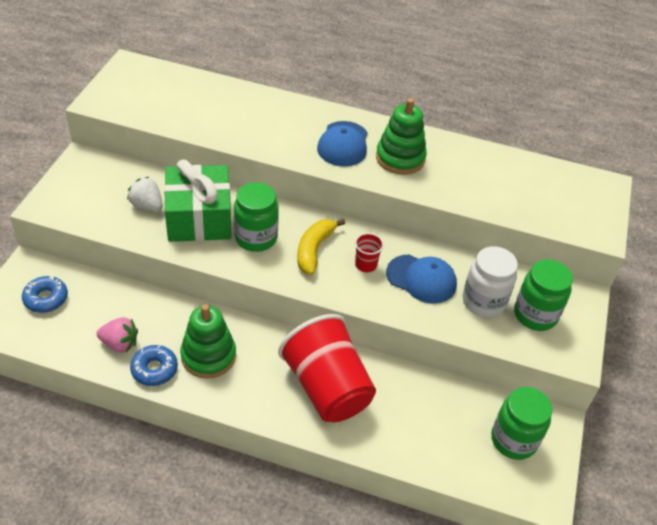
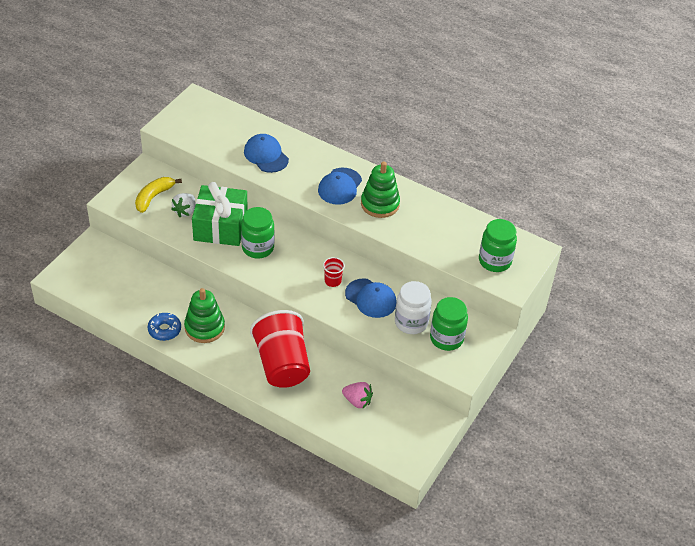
camera: 15 degrees right, 0 degrees up
(46, 299) = (101, 268): blue donut -> none
(120, 344) = (145, 308): pink strawberry -> pink strawberry (357, 401)
(147, 206) = (185, 211): white strawberry -> white strawberry turned 120 degrees counterclockwise
(238, 120) = (266, 155): none -> blue cap
(314, 250) = (298, 264): yellow banana -> yellow banana (153, 197)
(513, 440) = (404, 424): green jar -> green jar (494, 261)

